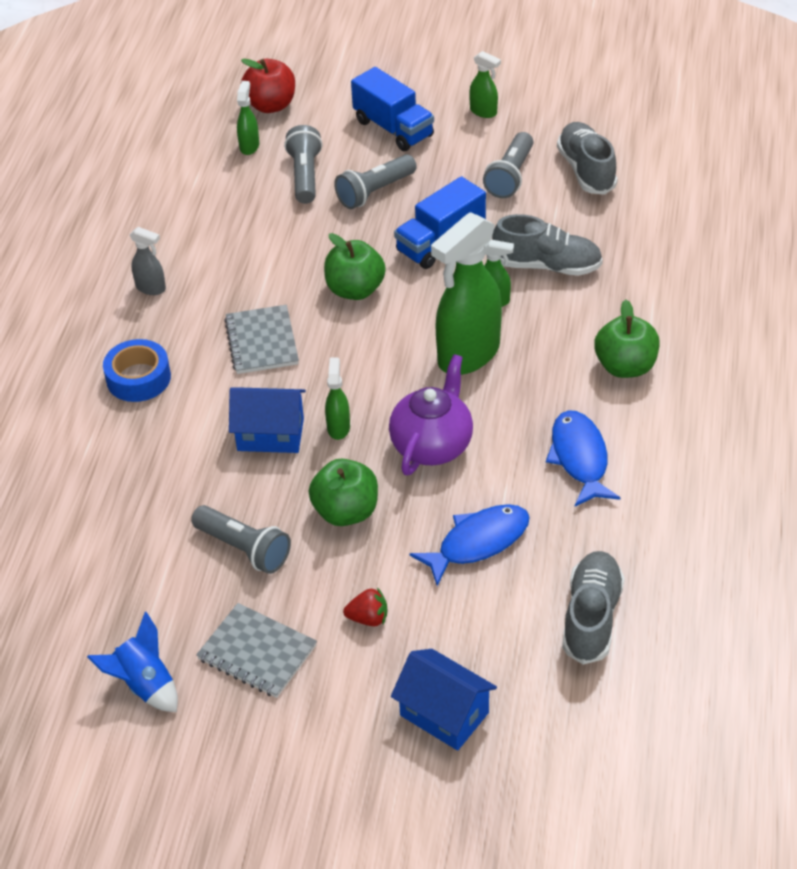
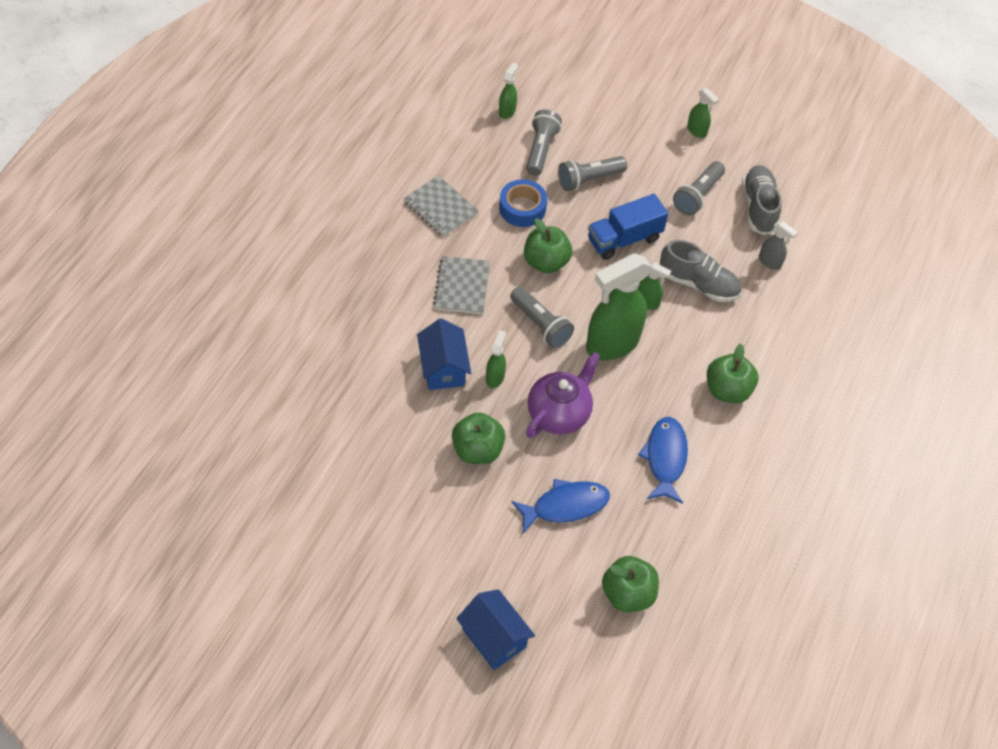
camera: 10 degrees right, 10 degrees up
(138, 378) = (362, 291): blue tape -> blue tape (522, 208)
(144, 685) = (289, 546): blue rocket -> none
(151, 288) = (395, 216): grey spray bottle -> grey spray bottle (770, 262)
(244, 549) = (394, 458): grey flashlight -> grey flashlight (540, 324)
(257, 652) = (377, 545): grey notebook -> grey notebook (440, 208)
(270, 434) = (443, 368): blue house -> blue house turned 60 degrees clockwise
(271, 105) = (535, 78): red apple -> none
(368, 618) = (465, 543): red strawberry -> none
(393, 128) = (622, 126): blue truck -> none
(591, 617) = (627, 594): grey shoe -> green apple

